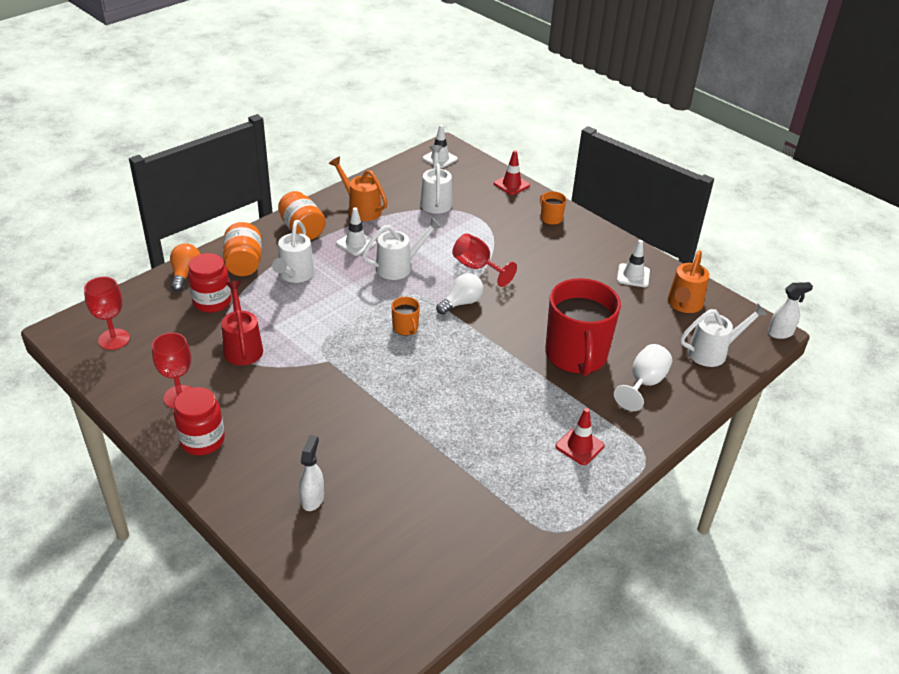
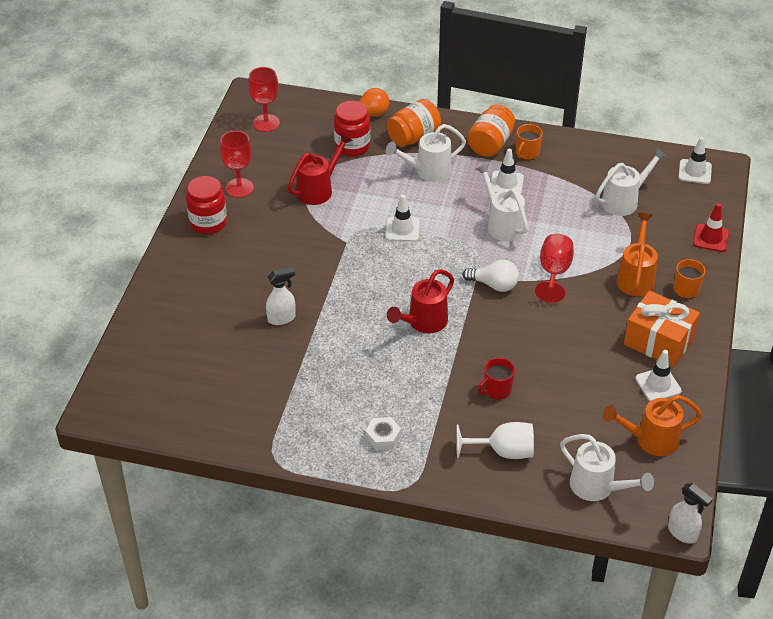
camera: 60 degrees right, 5 degrees up
(312, 499) = (200, 307): white spray bottle -> white spray bottle (282, 318)
(347, 321) = (402, 229): none -> white traffic cone
(361, 209) = (558, 162): orange watering can -> orange watering can (636, 277)
(399, 267) = (502, 224): white watering can -> white watering can turned 150 degrees counterclockwise
(405, 328) = (427, 266): orange mug -> orange mug (527, 153)
(468, 360) = (423, 322): none -> red watering can
(576, 355) = (497, 389): red mug -> red mug, size x0.42
(579, 446) = (383, 437): red traffic cone -> white nut
(591, 255) = (658, 341): none -> orange gift

